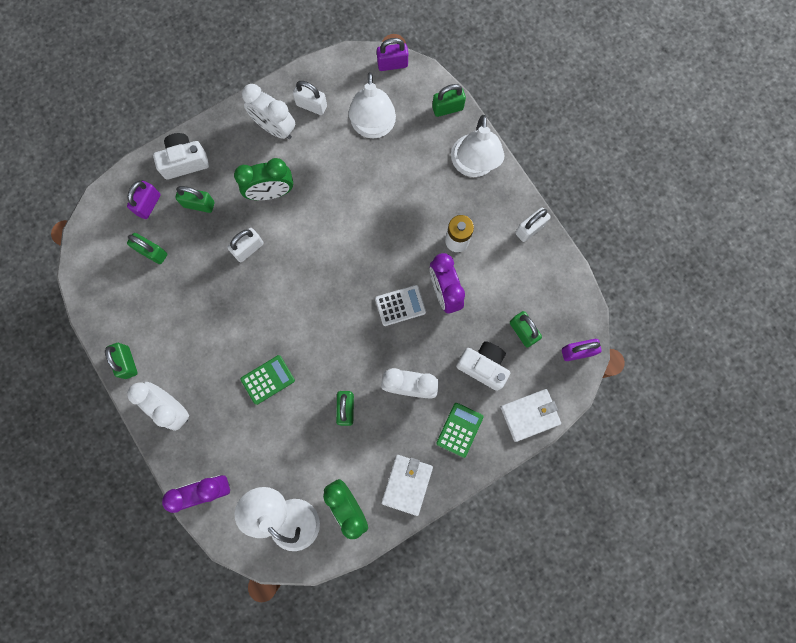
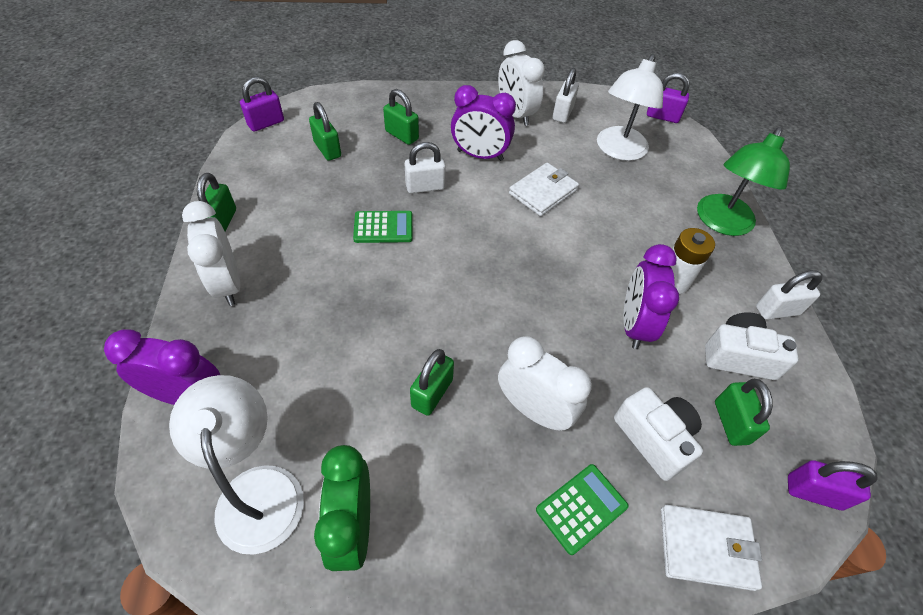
camera: 25 degrees right, 25 degrees down
(148, 204) = (354, 117): purple padlock -> purple padlock (266, 123)
(184, 161) = (412, 103): white camera -> white camera (738, 356)
(268, 379) = (357, 311): green calculator -> green calculator (383, 227)
(271, 193) = (480, 155): green clock -> purple clock
(311, 105) = (562, 113): white padlock -> white padlock turned 60 degrees clockwise
(400, 305) = (569, 313): white calculator -> none
(407, 484) = (460, 546): white wallet -> white wallet (543, 192)
(447, 108) = (709, 167): green padlock -> none
(473, 166) = (721, 223): white lamp -> green lamp

